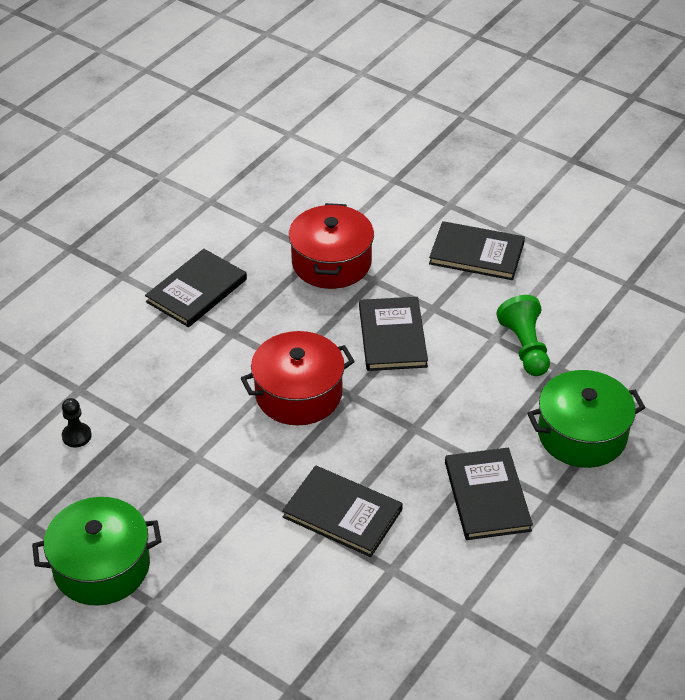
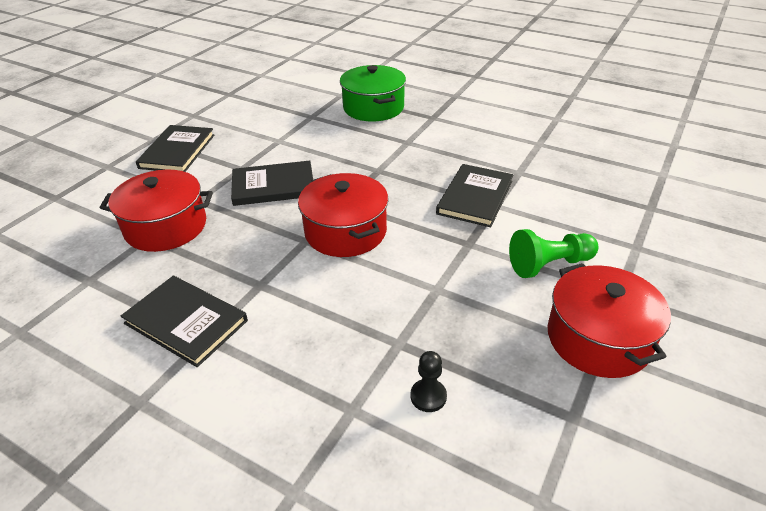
camera: 95 degrees left, 5 degrees down
(101, 566) = (598, 338): green pot -> red pot
(487, 496) = (437, 138): black book -> none
(525, 347) = (289, 128): green pawn -> green pawn (549, 264)

